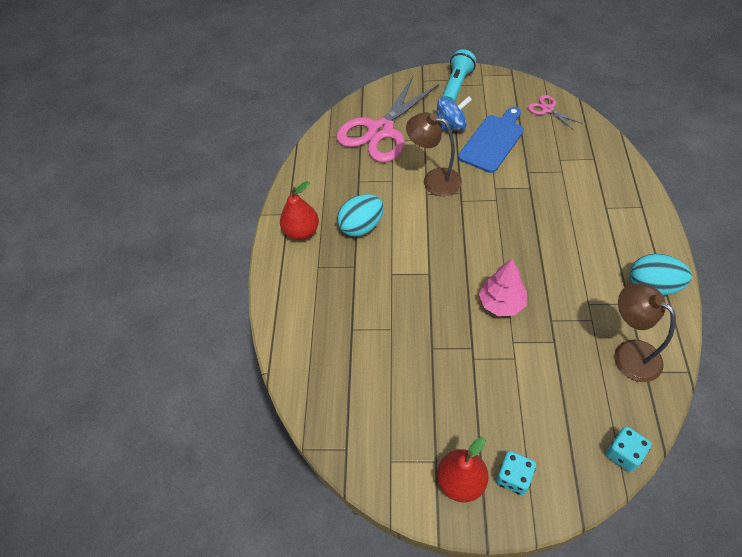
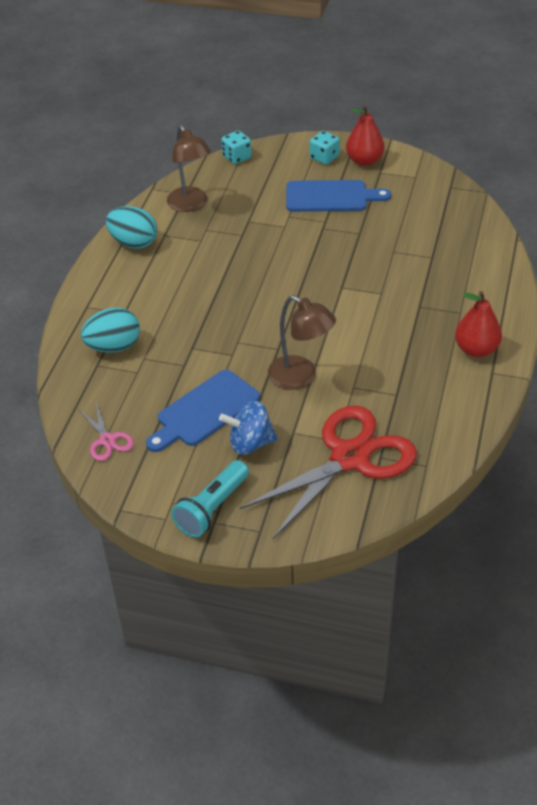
camera: 170 degrees left, 10 degrees down
(361, 226) = (403, 342): turquoise egg -> turquoise egg (114, 347)
(381, 130) = (349, 458): pink scissors -> red scissors
(480, 400) = (330, 197): none -> blue cutting board
(501, 303) = (280, 253): pink tree -> none

